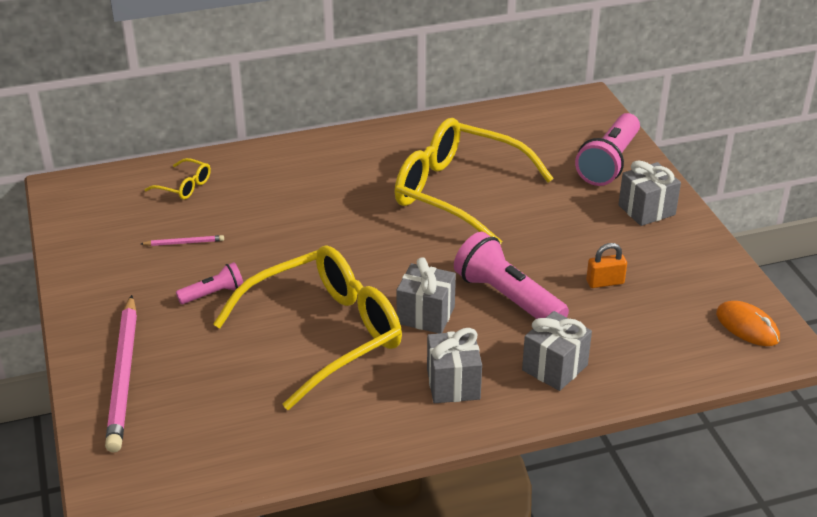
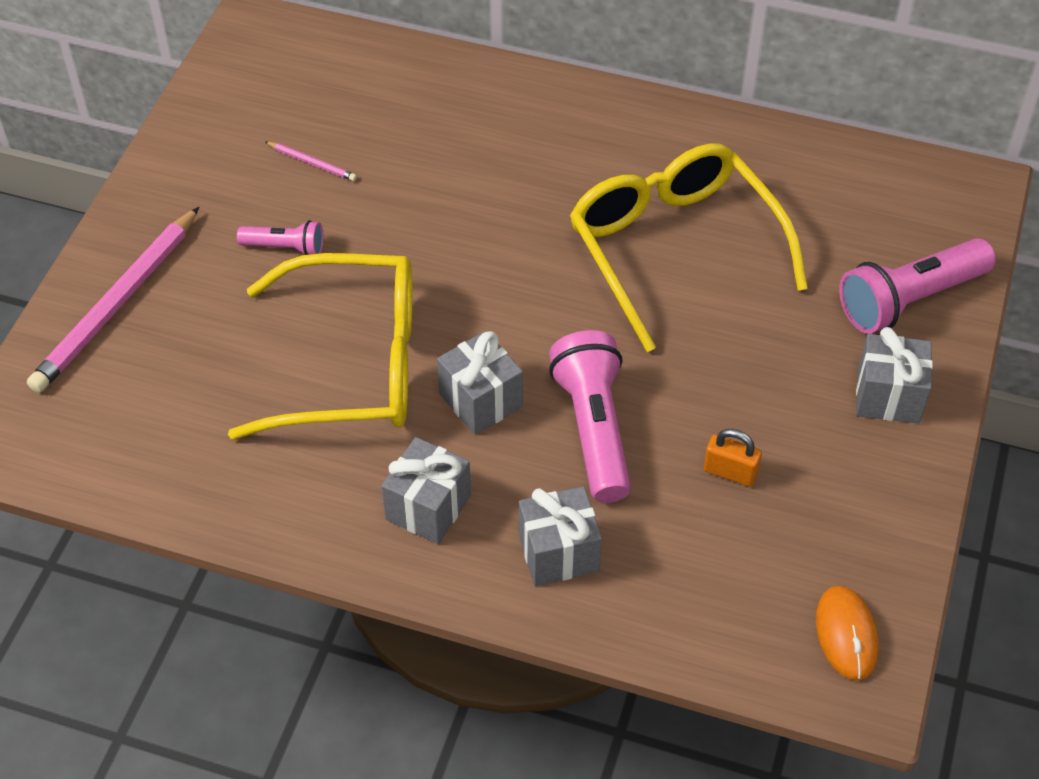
camera: 35 degrees right, 15 degrees up
(184, 186) = (376, 84): yellow glasses -> none

